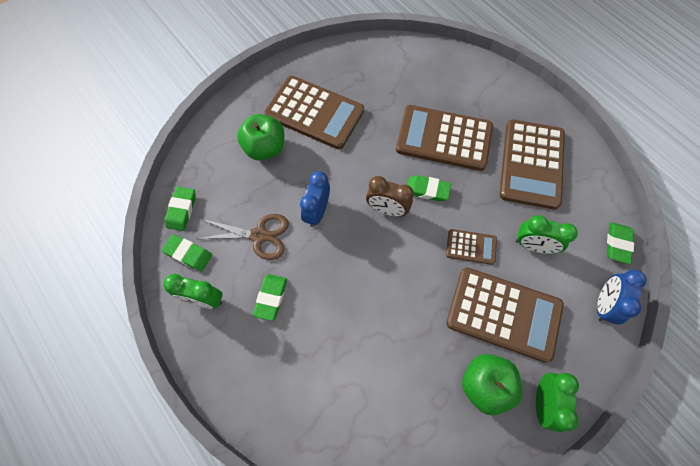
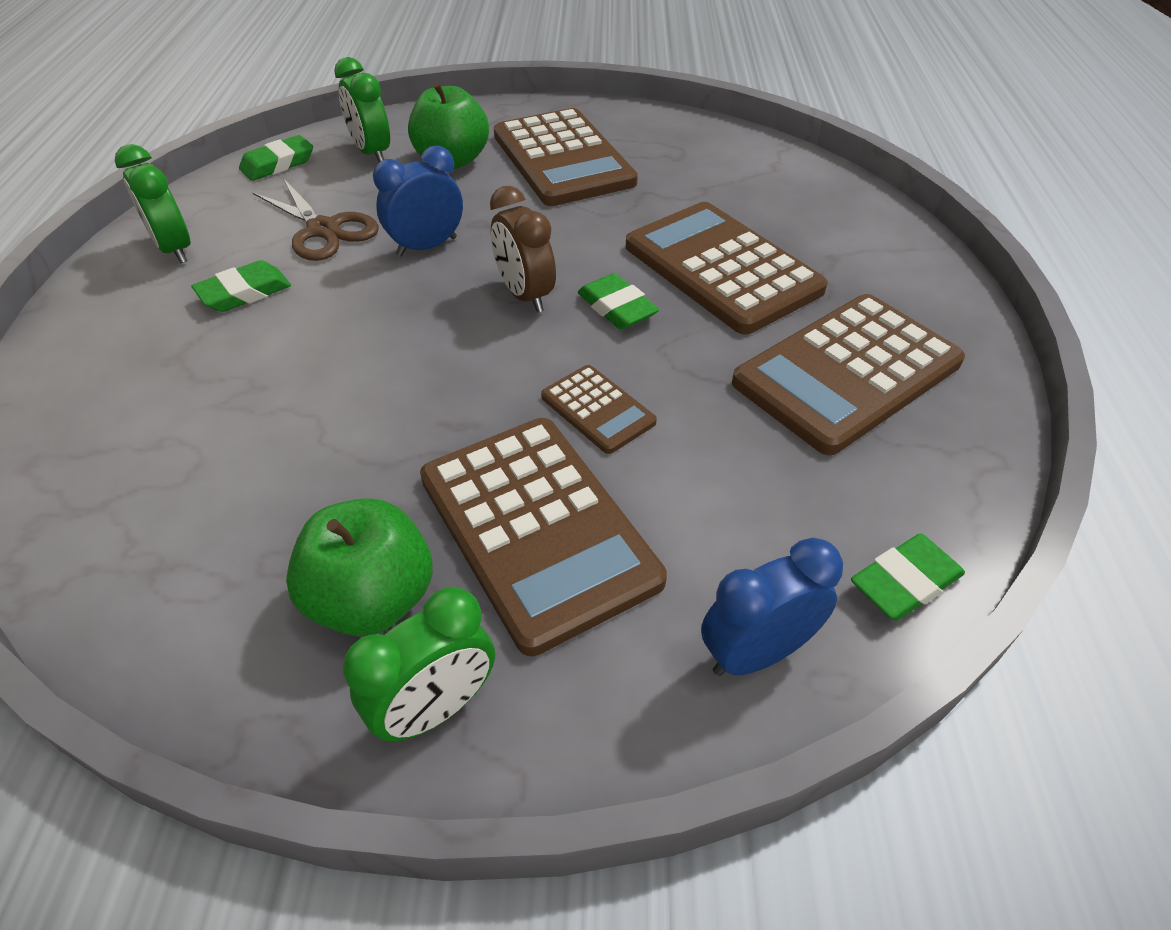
camera: 40 degrees right, 20 degrees down
(188, 254) = (224, 202): green eraser -> none
(533, 246) = (713, 475): green clock -> green clock (372, 153)

